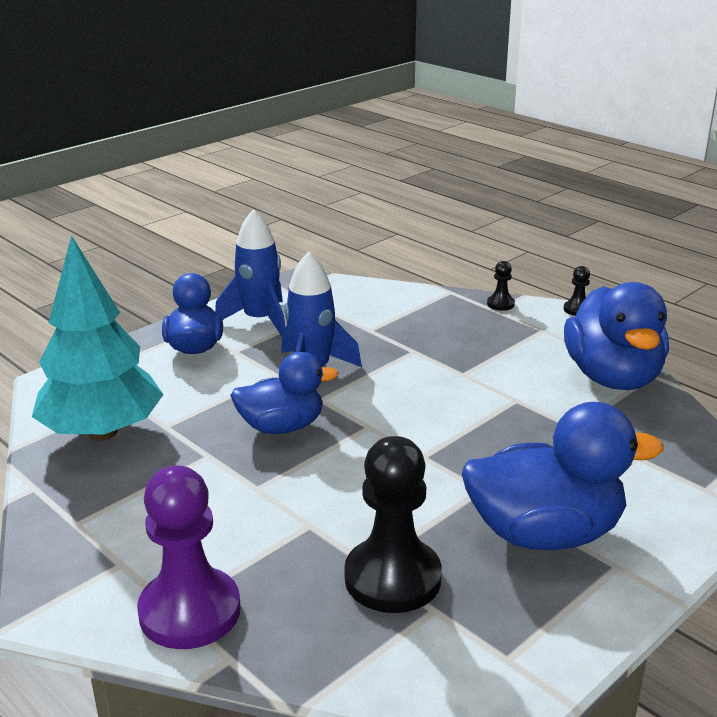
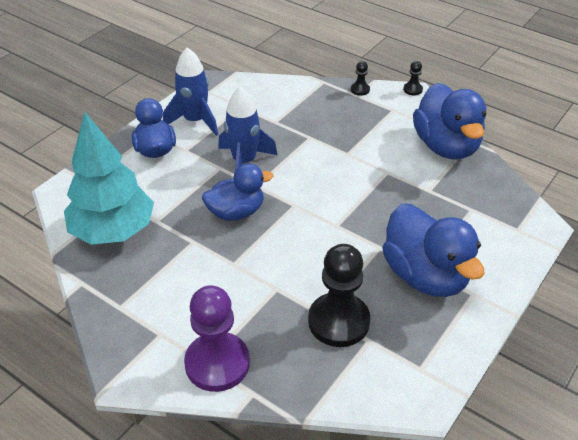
camera: 10 degrees left, 15 degrees up
(545, 533) = (425, 276): blue duck -> blue duck turned 75 degrees clockwise

